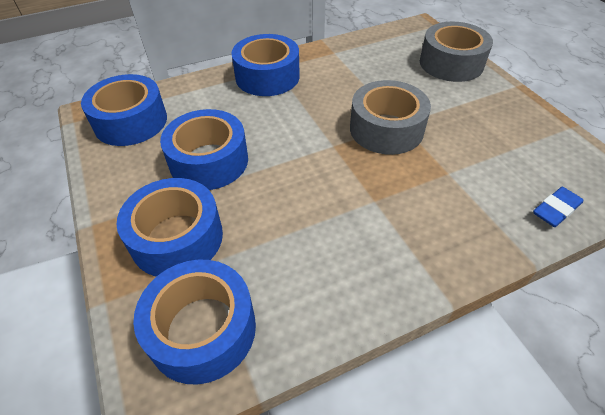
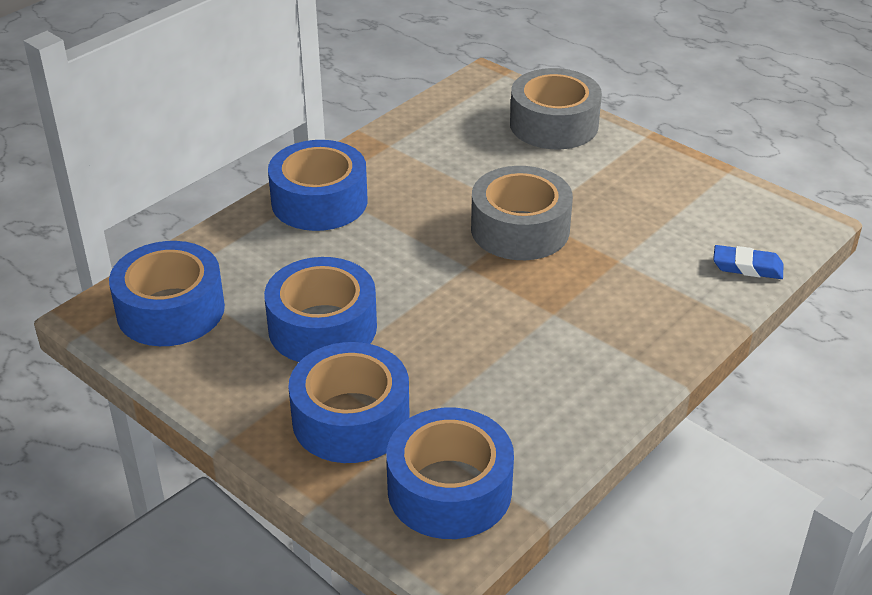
camera: 25 degrees left, 10 degrees down
(555, 209) = (747, 267): blue eraser -> blue eraser turned 75 degrees clockwise

